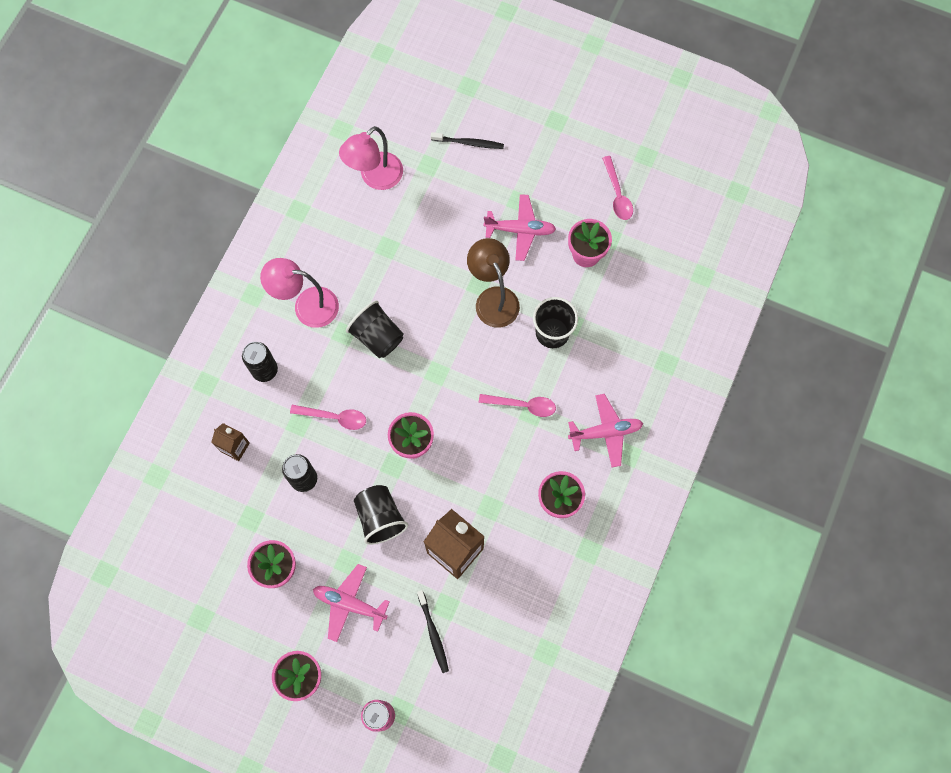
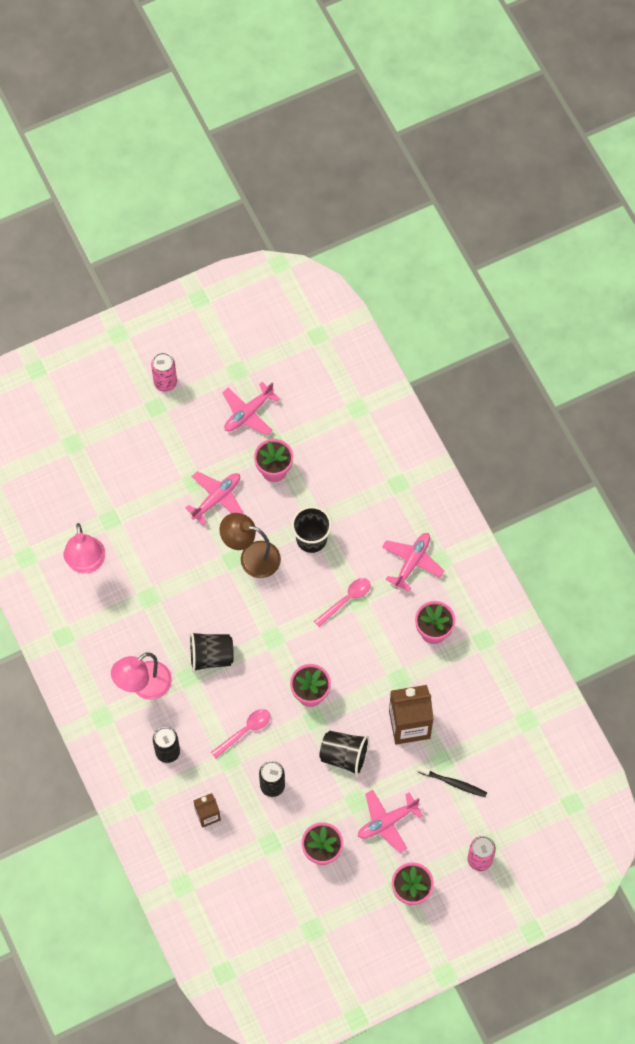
camera: 50 degrees left, 5 degrees down
(469, 143) = (118, 478): black toothbrush -> none
(584, 111) = (165, 382): none -> pink can
(617, 194) = (248, 413): pink spoon -> pink plane

